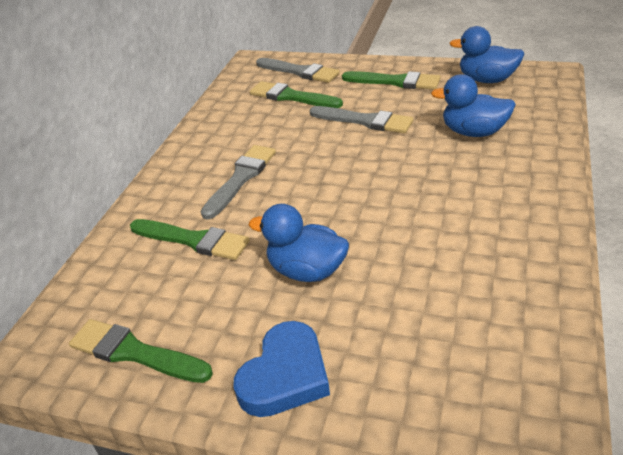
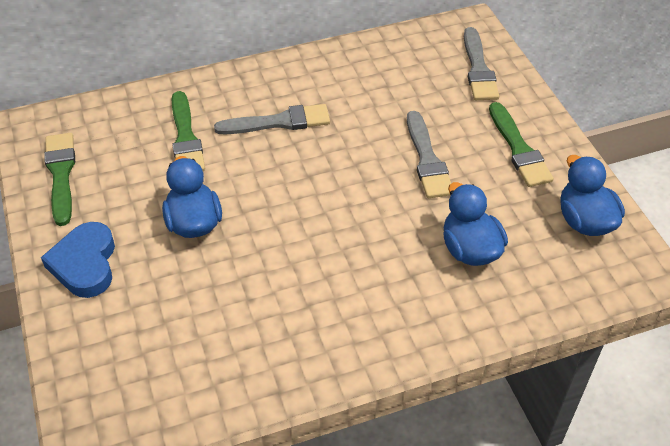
camera: 50 degrees right, 10 degrees up
(285, 375) = (85, 264): blue heart -> blue heart turned 90 degrees clockwise
(292, 97) = (428, 87): green brush -> none

